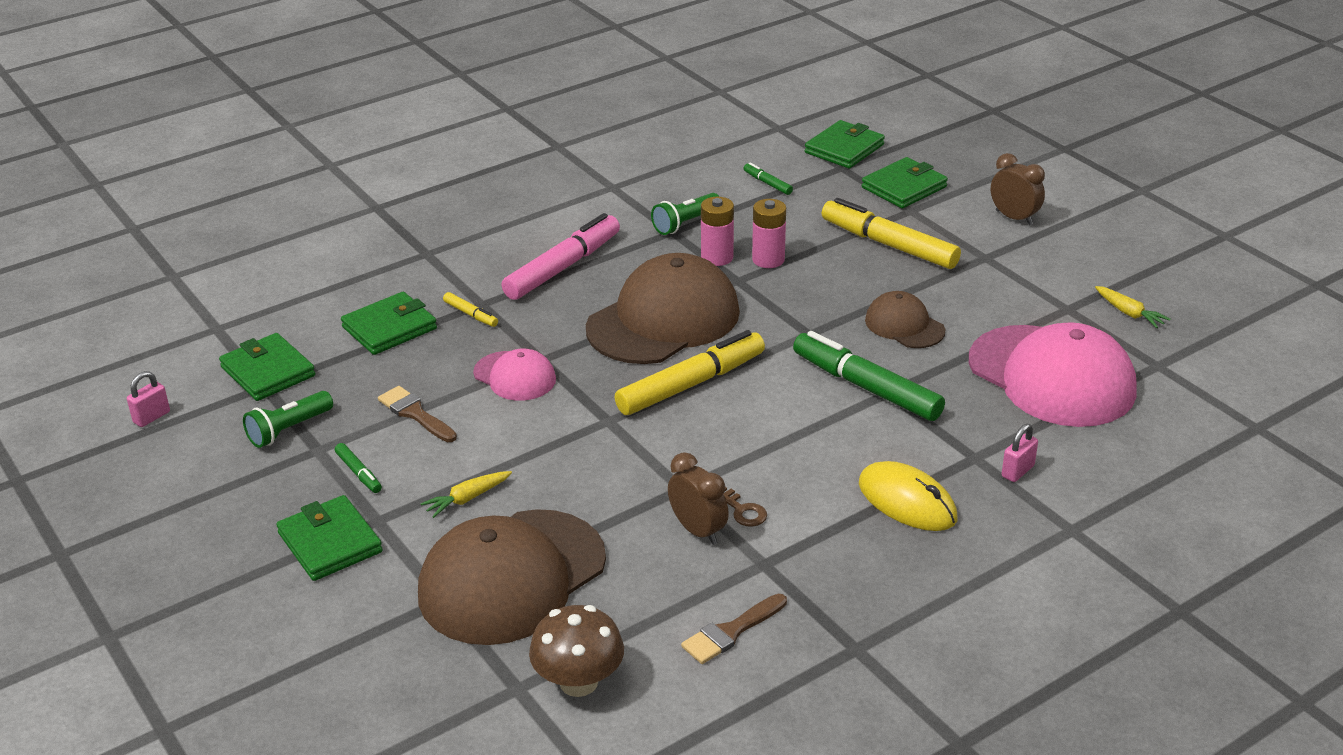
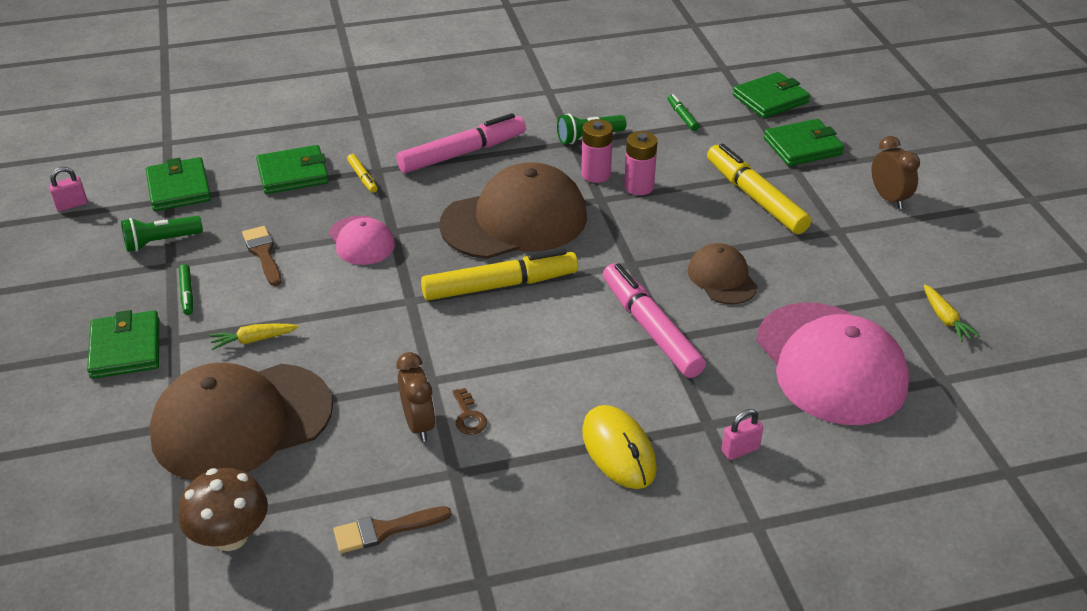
camera: 20 degrees right, 5 degrees up
(866, 387) = (650, 328): green marker -> pink marker

